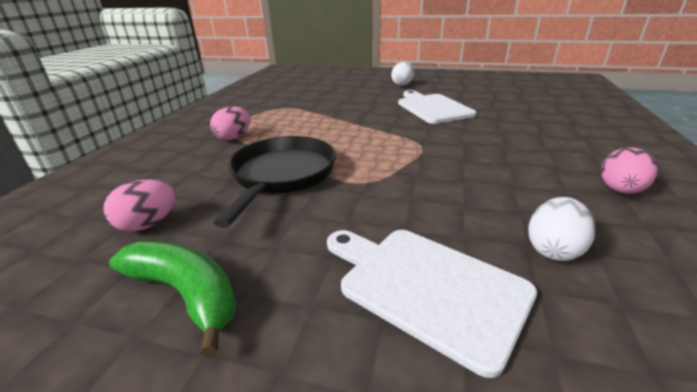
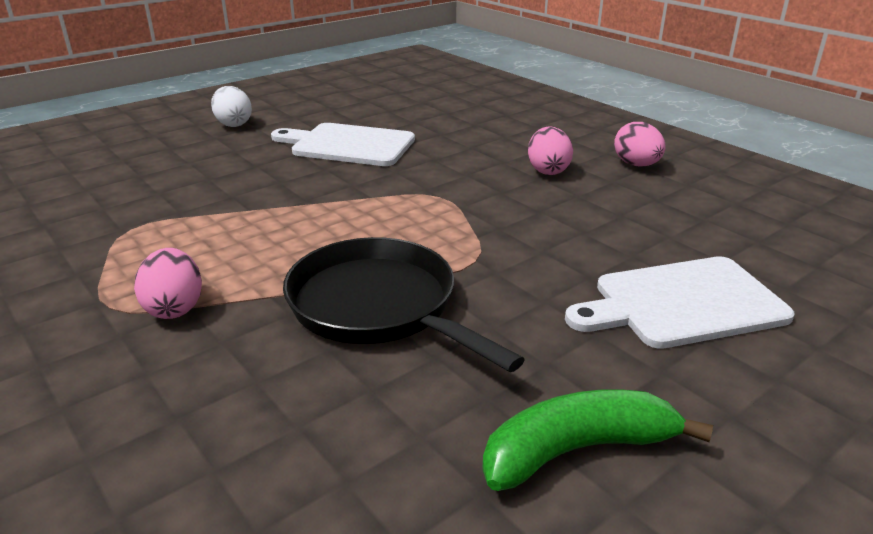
camera: 55 degrees left, 0 degrees up
(148, 224) = (374, 456): pink egg -> pink egg (548, 170)
(553, 249) = (683, 230): white egg -> none

